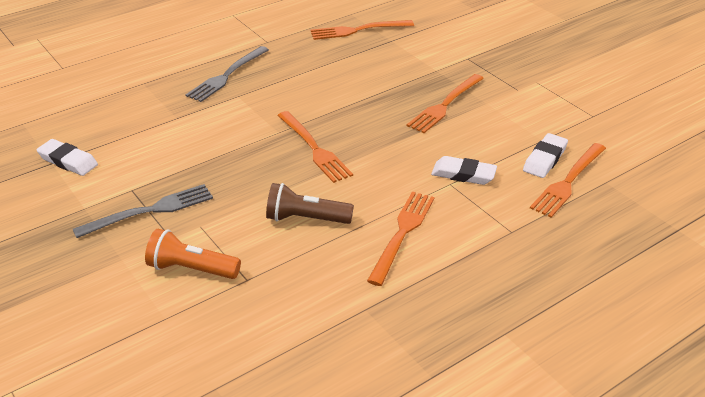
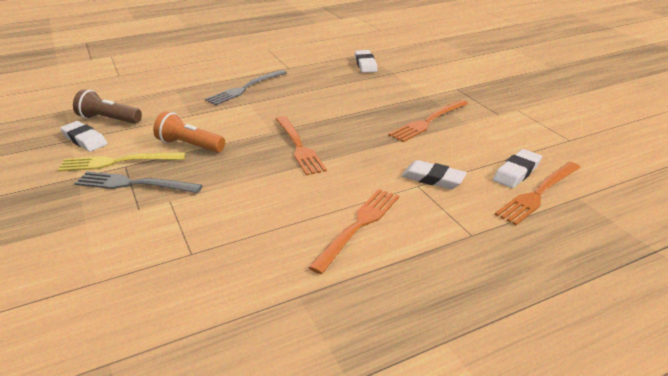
camera: 10 degrees right, 5 degrees down
(120, 186) = (116, 162): none -> yellow fork
(151, 210) = (132, 184): grey fork -> grey fork turned 150 degrees counterclockwise
(191, 269) = (143, 238): orange flashlight -> orange flashlight (189, 145)
(306, 219) = (269, 204): brown flashlight -> brown flashlight (109, 119)
(357, 30) = (365, 64): orange fork -> white eraser

